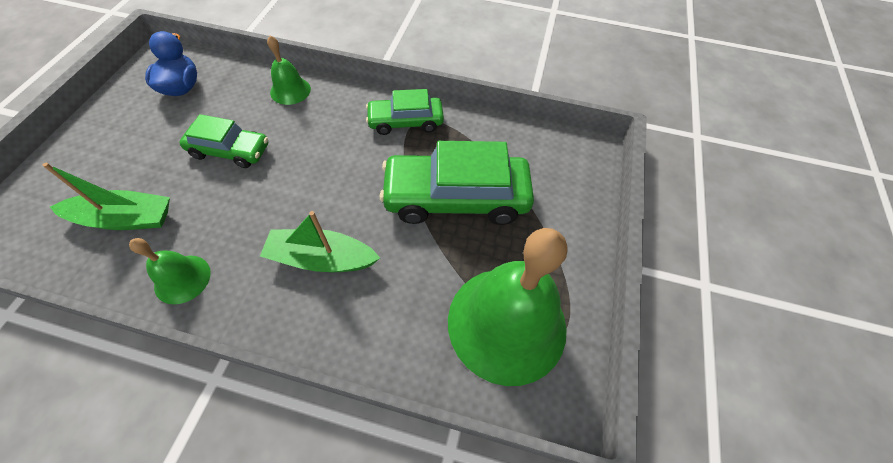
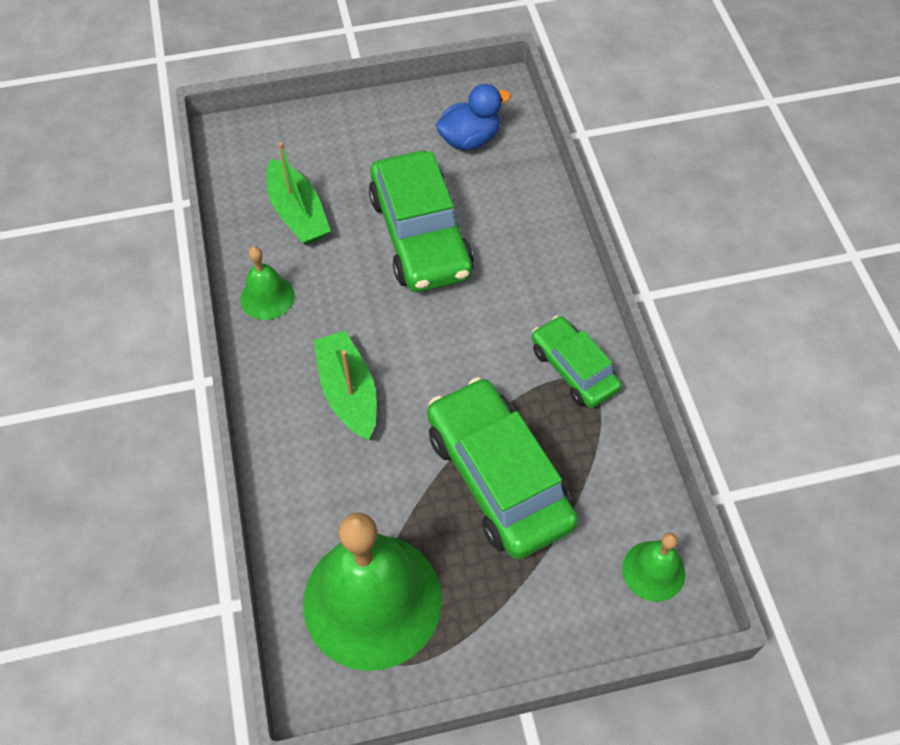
camera: 65 degrees right, 0 degrees up
(230, 151) = (420, 235): green car -> green car, size x1.71
(290, 90) = (536, 231): green bell -> green bell (653, 571)

